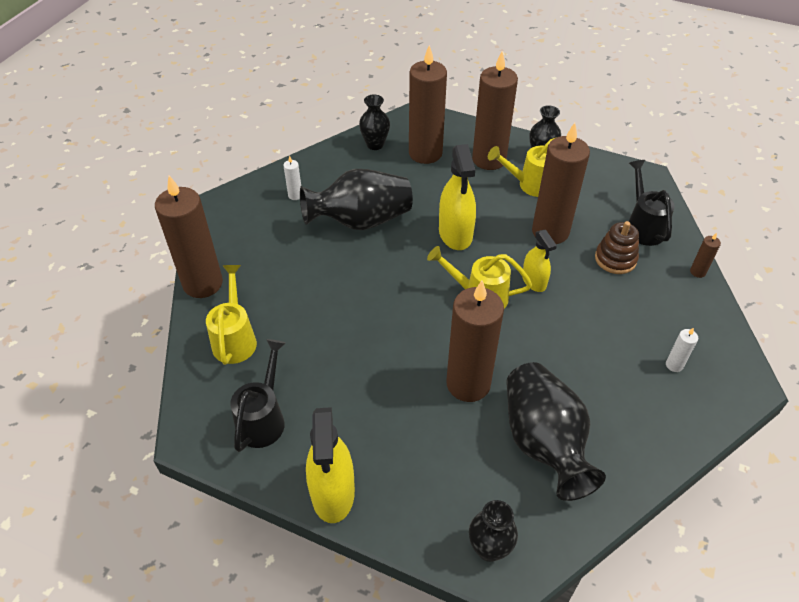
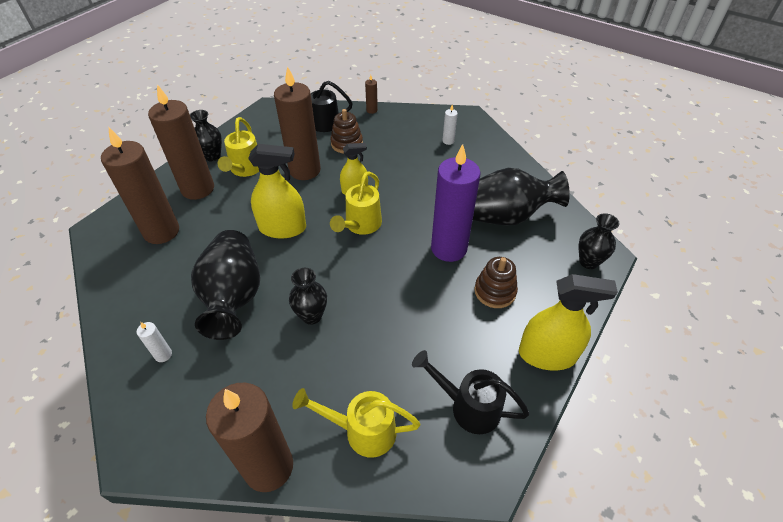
camera: 80 degrees left, 0 degrees up
(375, 144) = (121, 270): black vase -> black vase (311, 316)
(413, 436) = (495, 291): none -> brown stacking toy
(468, 384) = (449, 248): brown candle -> purple candle

